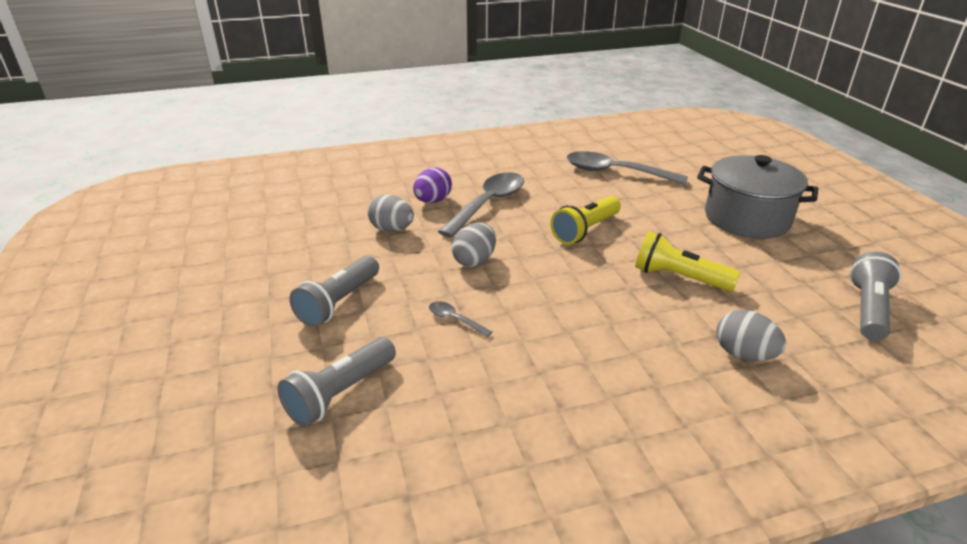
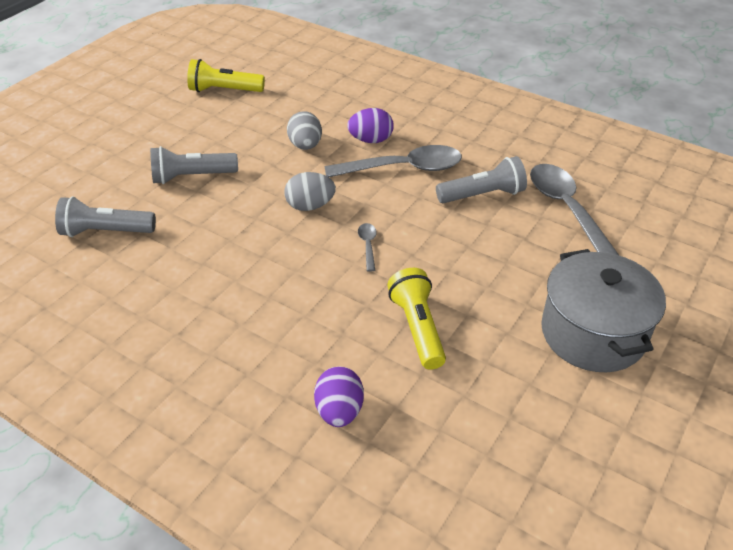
camera: 50 degrees right, 10 degrees up
(455, 320) = (226, 236): grey spoon -> grey spoon (368, 245)
(585, 230) = (429, 240): yellow flashlight -> yellow flashlight (224, 90)
(743, 354) = (339, 411): grey egg -> purple egg
(868, 309) = (511, 480): grey flashlight -> grey flashlight (482, 195)

